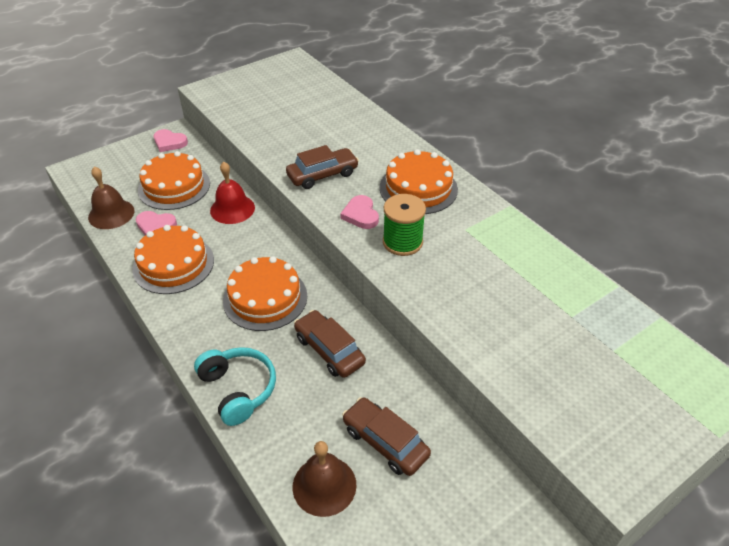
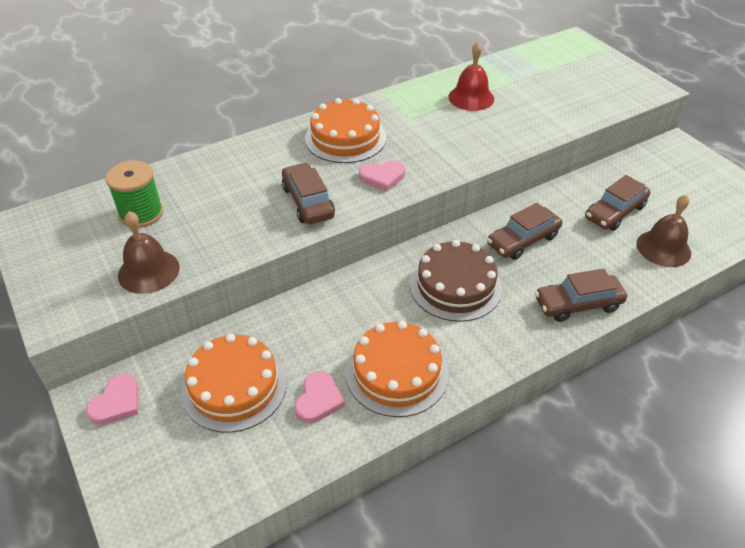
camera: 85 degrees left, 0 degrees up
(111, 214) = (281, 460): brown bell -> brown bell (148, 271)
(232, 209) = (299, 319): red bell -> red bell (471, 97)
(238, 389) = (578, 304): turquoise headphones -> brown car
(265, 298) = (455, 286): orange cake -> brown cake
(402, 242) = (426, 154): green spool -> green spool (141, 213)

